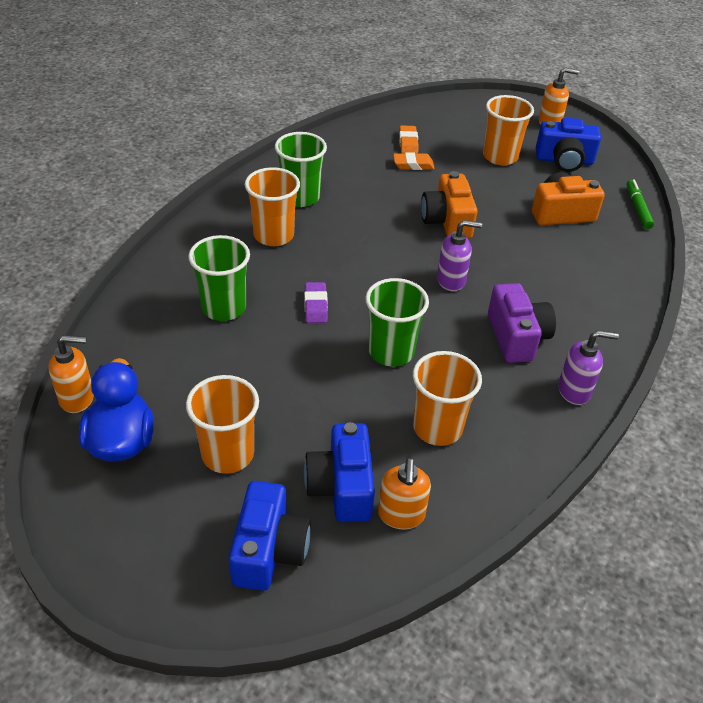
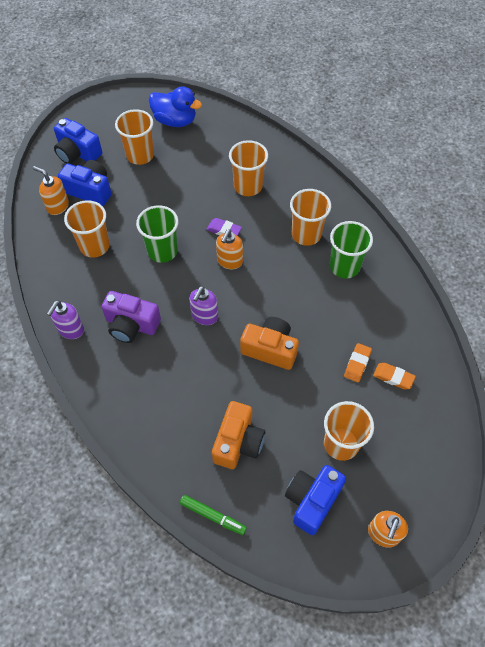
camera: 120 degrees right, 15 degrees up
(77, 398) = (214, 111): orange soap dispenser -> orange soap dispenser (229, 261)
(224, 308) = (248, 186): green cup -> orange cup

